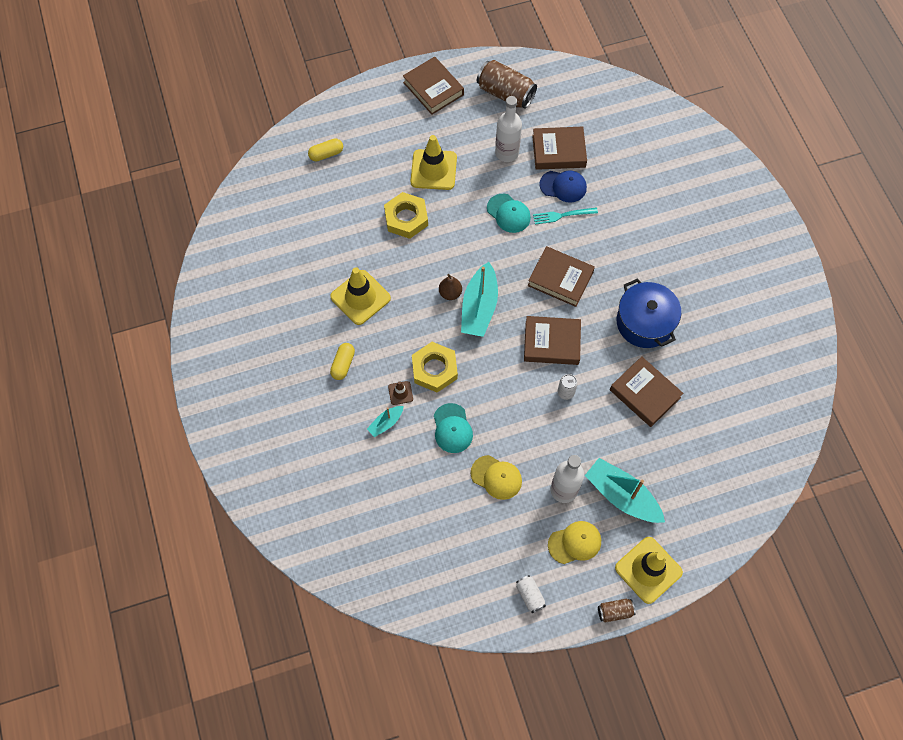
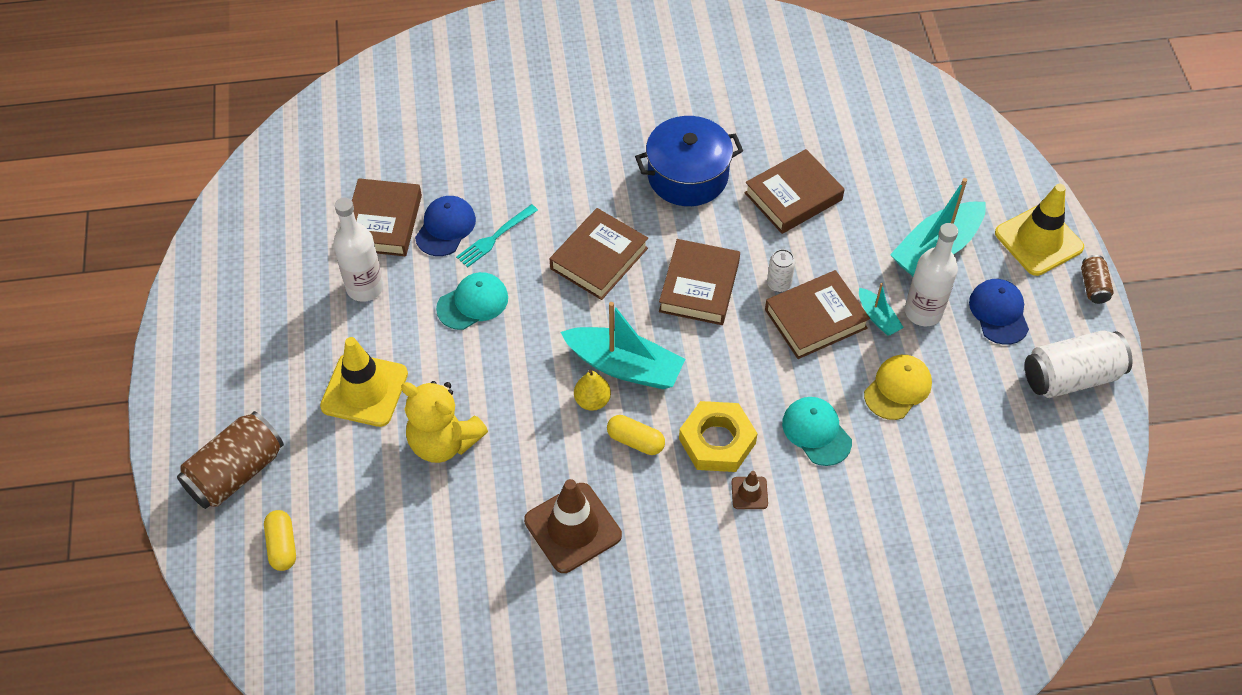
camera: 80 degrees left, 10 degrees down
(343, 364) = (687, 569): yellow capsule -> yellow capsule (635, 441)
(360, 297) = (573, 528): yellow traffic cone -> brown traffic cone
(386, 423) = (797, 520): turquoise boat -> turquoise boat (878, 317)
(406, 218) = (443, 442): yellow nut -> yellow teddy bear
(433, 88) = (208, 367): brown book -> brown book (815, 319)
(450, 293) = (592, 401): brown pear -> yellow pear
(452, 428) = (816, 432): turquoise cap -> turquoise cap turned 120 degrees counterclockwise
(505, 93) = (255, 271): brown can -> brown can (236, 472)
(530, 595) = (1070, 377): white can -> white can, size x1.99
(562, 215) = (495, 238): turquoise fork -> turquoise fork turned 45 degrees clockwise
(575, 543) = (999, 313): yellow cap -> blue cap

